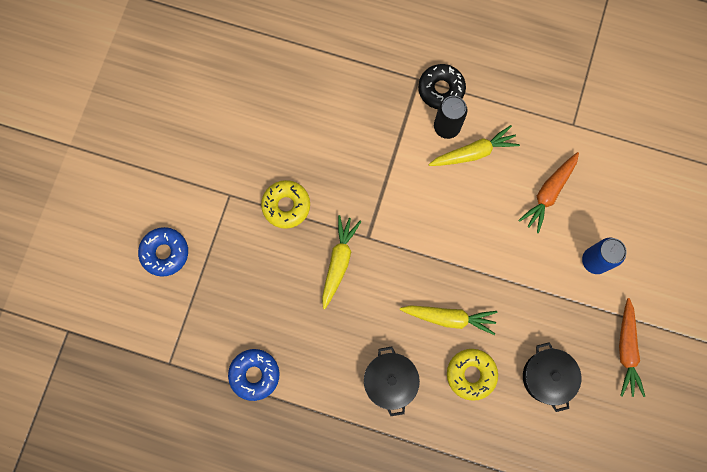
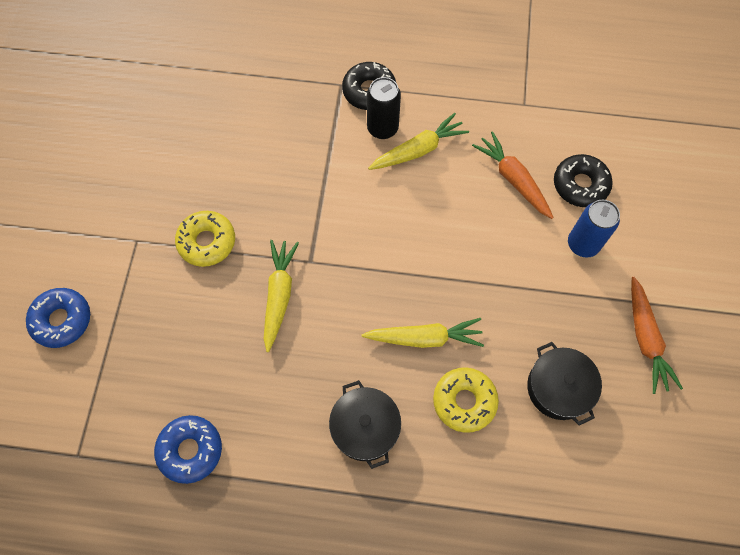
camera: 10 degrees left, 10 degrees down
(549, 193) = (513, 179): orange carrot -> orange carrot turned 120 degrees clockwise
(604, 208) = (580, 185): none -> black donut

